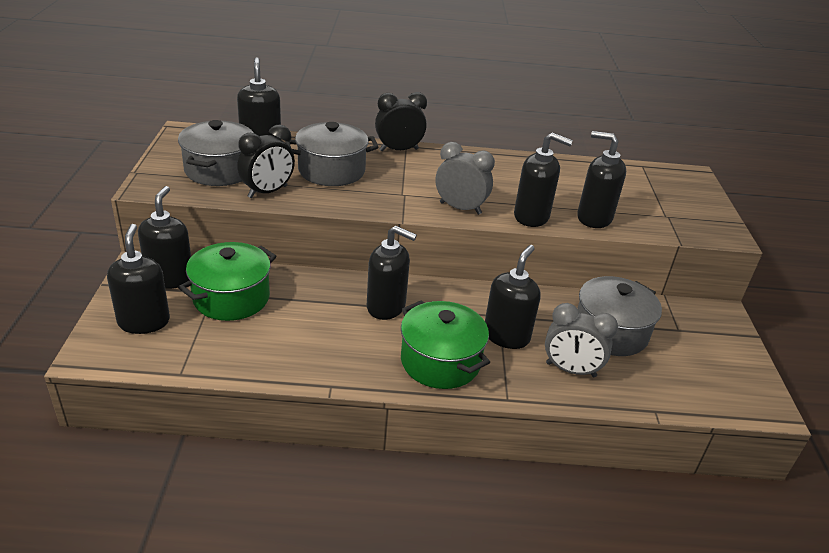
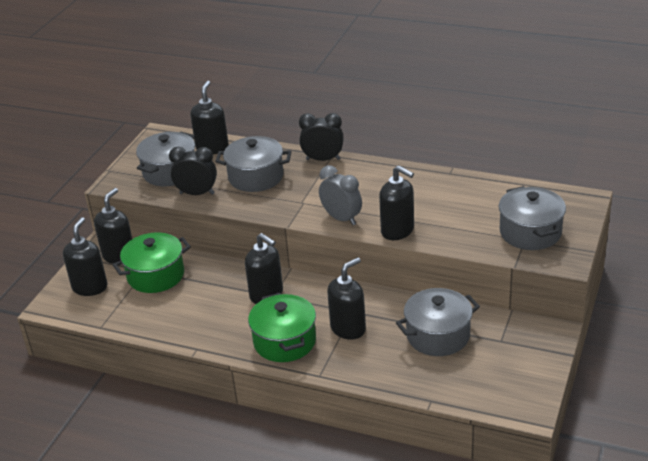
camera: 25 degrees right, 0 degrees up
(267, 192) = (197, 193): black clock -> black clock turned 150 degrees counterclockwise
(570, 370) = (383, 361): grey clock -> none
(594, 218) = (452, 236): black soap dispenser -> none
(668, 209) = (530, 232): none -> grey pot

